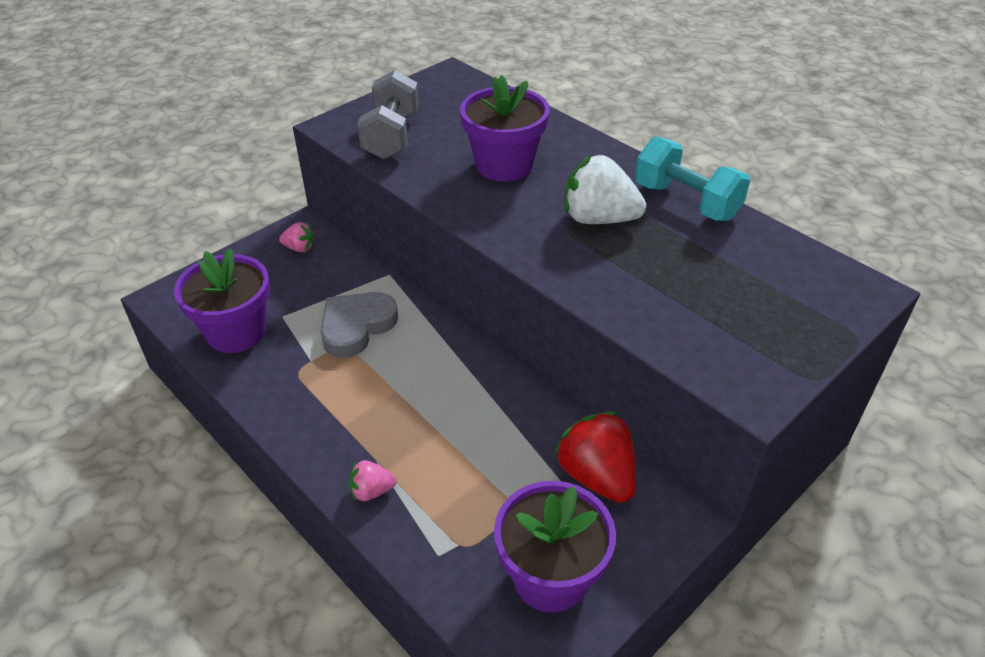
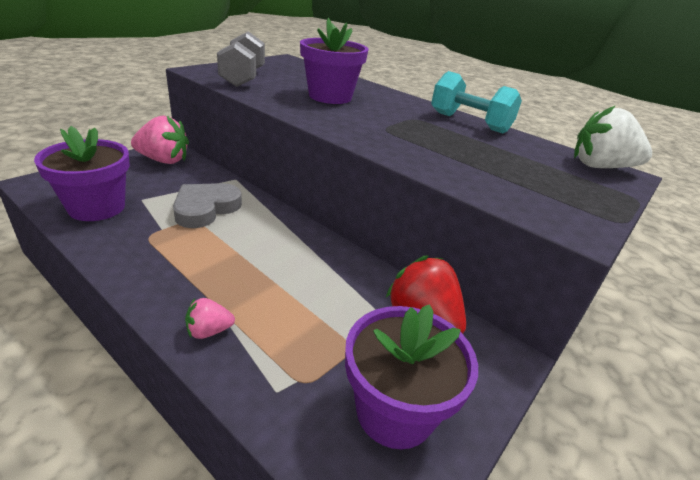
camera: 10 degrees left, 10 degrees down
(299, 248) = (164, 160): pink strawberry -> pink strawberry, size x1.95
(598, 219) = (408, 125): white strawberry -> white strawberry (600, 167)

